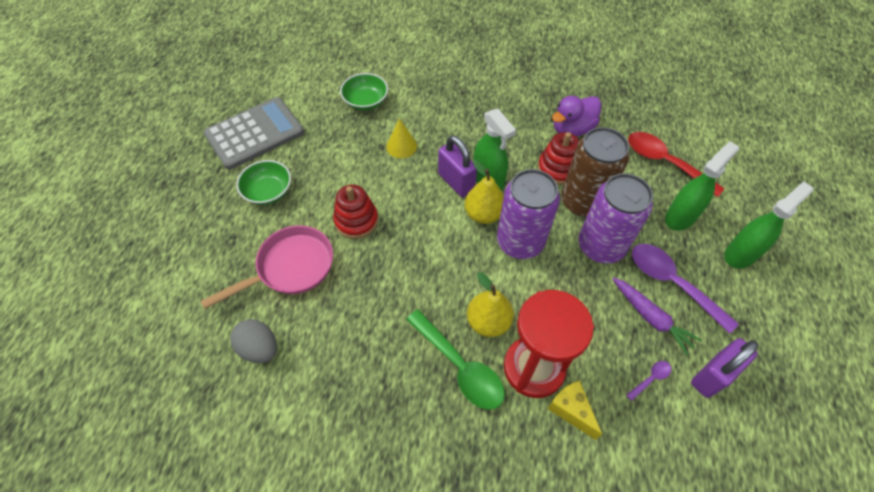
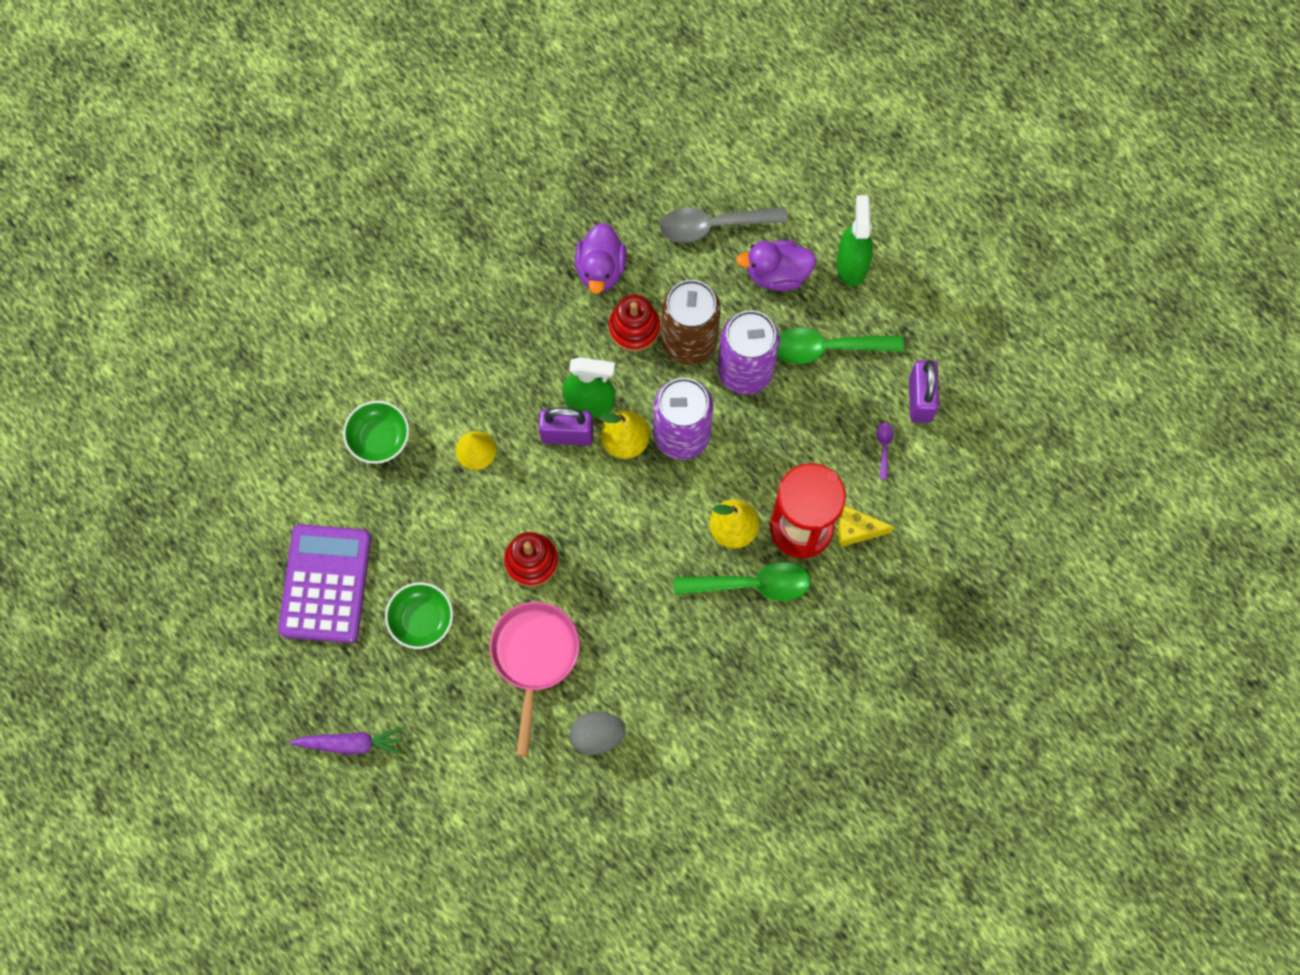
camera: 50 degrees left, 15 degrees up
(255, 134) = (325, 584): grey calculator -> purple calculator
(651, 318) = (840, 396): purple carrot -> purple carrot (351, 743)
(665, 162) = (713, 225): red spoon -> grey spoon
(672, 283) = (827, 348): purple spoon -> green spoon
(680, 217) = (777, 274): green spray bottle -> purple duck

